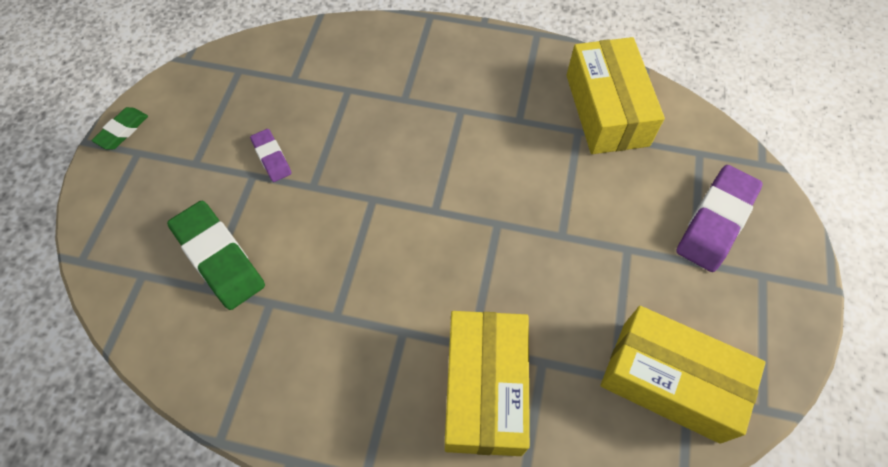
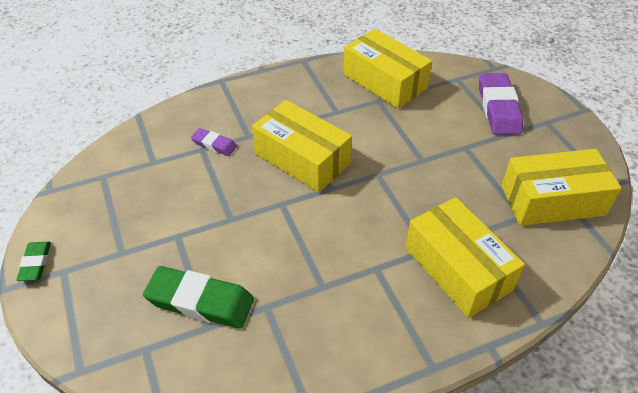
camera: 35 degrees left, 15 degrees down
(271, 157) = (182, 217): purple eraser -> purple eraser (214, 144)
(434, 158) = (302, 159): none -> yellow box

